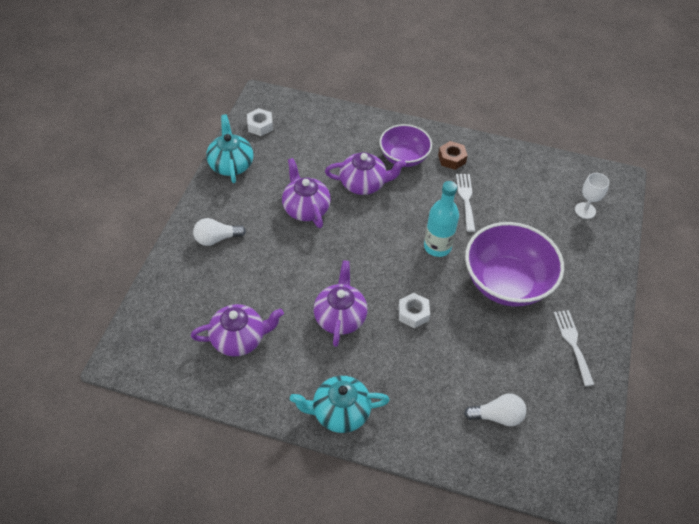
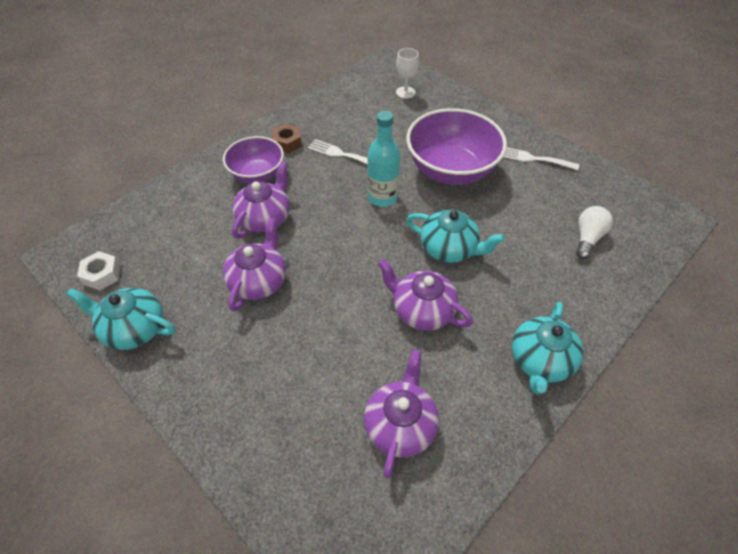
camera: 60 degrees left, 0 degrees up
(216, 239) = (237, 391): white light bulb -> none
(305, 208) = (258, 281): purple teapot -> purple teapot turned 105 degrees clockwise
(413, 313) = (449, 248): white nut -> turquoise teapot

